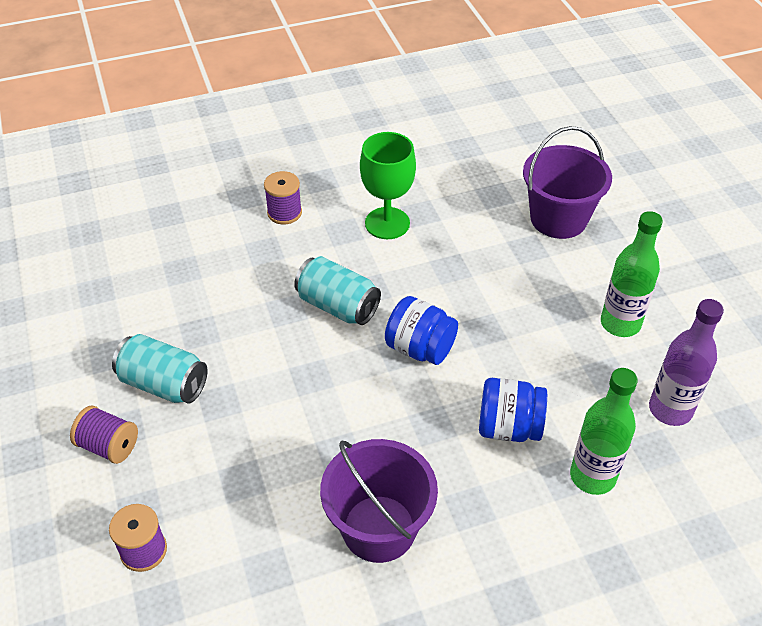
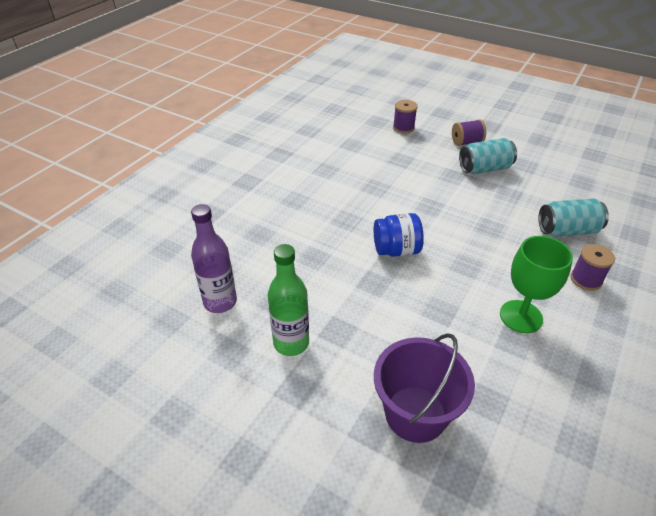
camera: 140 degrees right, 5 degrees down
(337, 306) = (468, 245): turquoise can -> turquoise can (567, 230)
(379, 528) = (326, 174): purple bucket -> none
(508, 427) = (307, 240): blue jar -> none
(592, 476) = (244, 242): green bottle -> none

